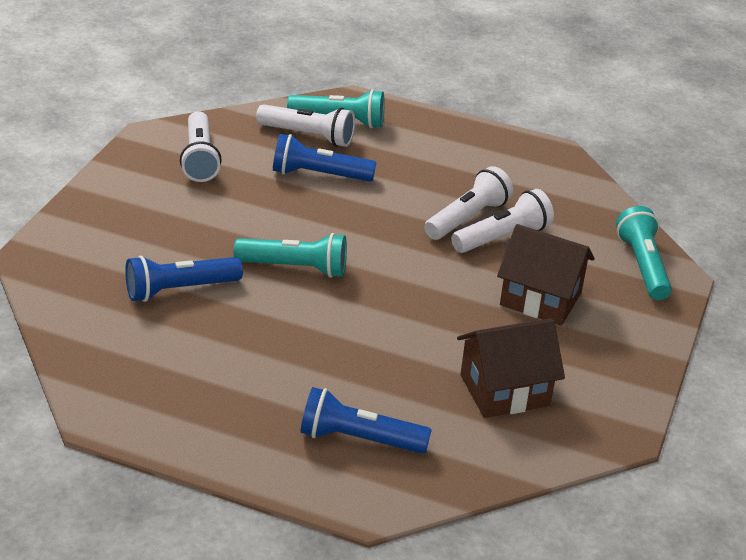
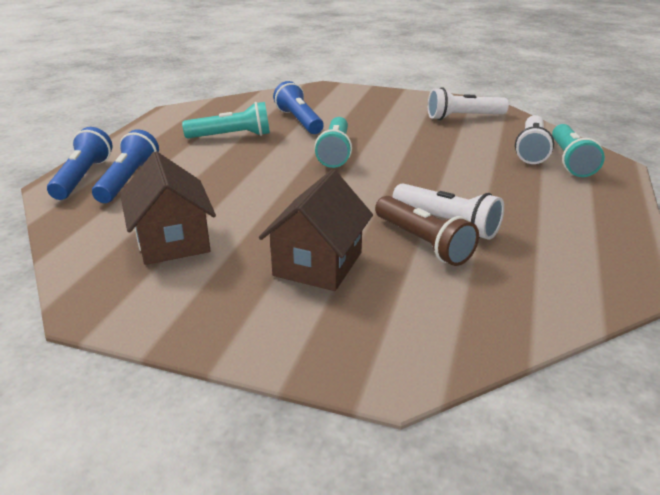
camera: 90 degrees right, 5 degrees down
(319, 175) = (473, 156): blue flashlight -> blue flashlight (83, 177)
(502, 237) = (423, 243): white flashlight -> brown flashlight
(642, 266) = (407, 345): turquoise flashlight -> turquoise flashlight (232, 136)

